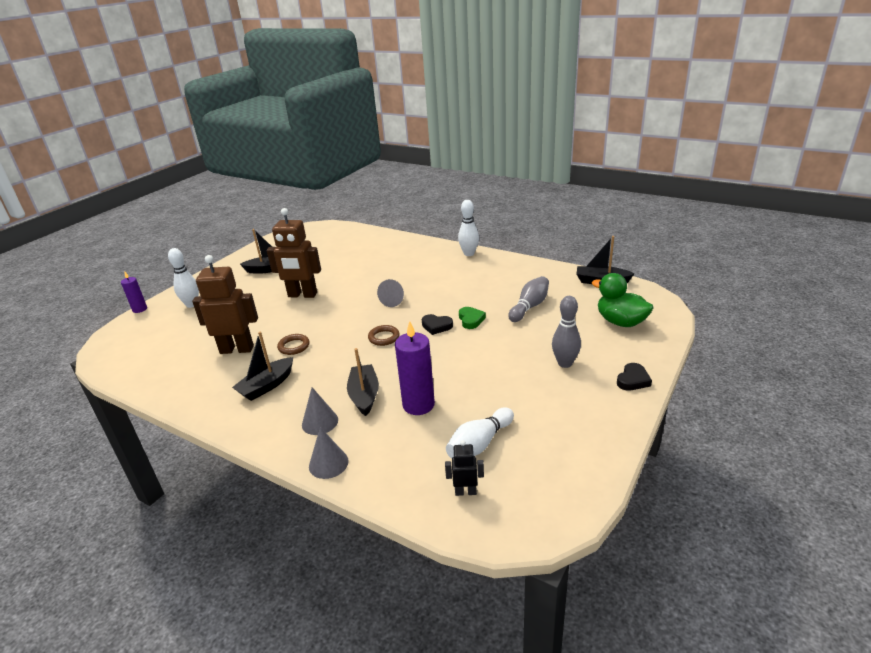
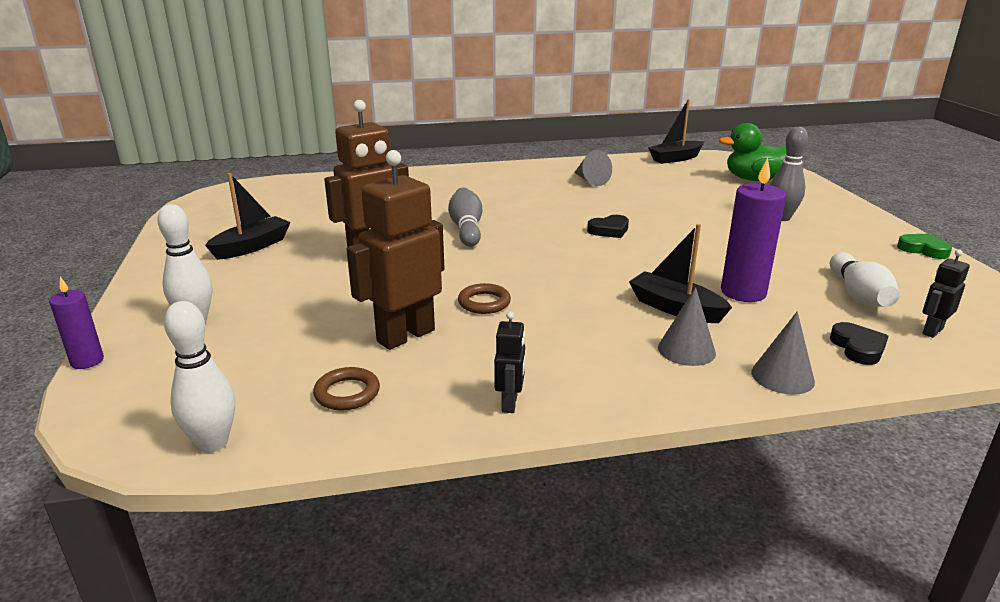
camera: 45 degrees left, 5 degrees down
(209, 405) = (510, 403): none -> black robot
(267, 386) = (541, 350): black boat -> none
(384, 337) = (576, 257): brown ring -> brown ring (347, 393)
(394, 300) = (509, 224): grey cone -> grey cone (590, 180)
(469, 254) = (503, 169): white bowling pin -> white bowling pin (213, 443)
(471, 320) = (630, 215): green heart -> green heart (923, 249)
(529, 307) = (659, 191): grey bowling pin -> grey bowling pin (466, 229)
(633, 380) = (849, 211): black heart -> black heart (858, 348)

